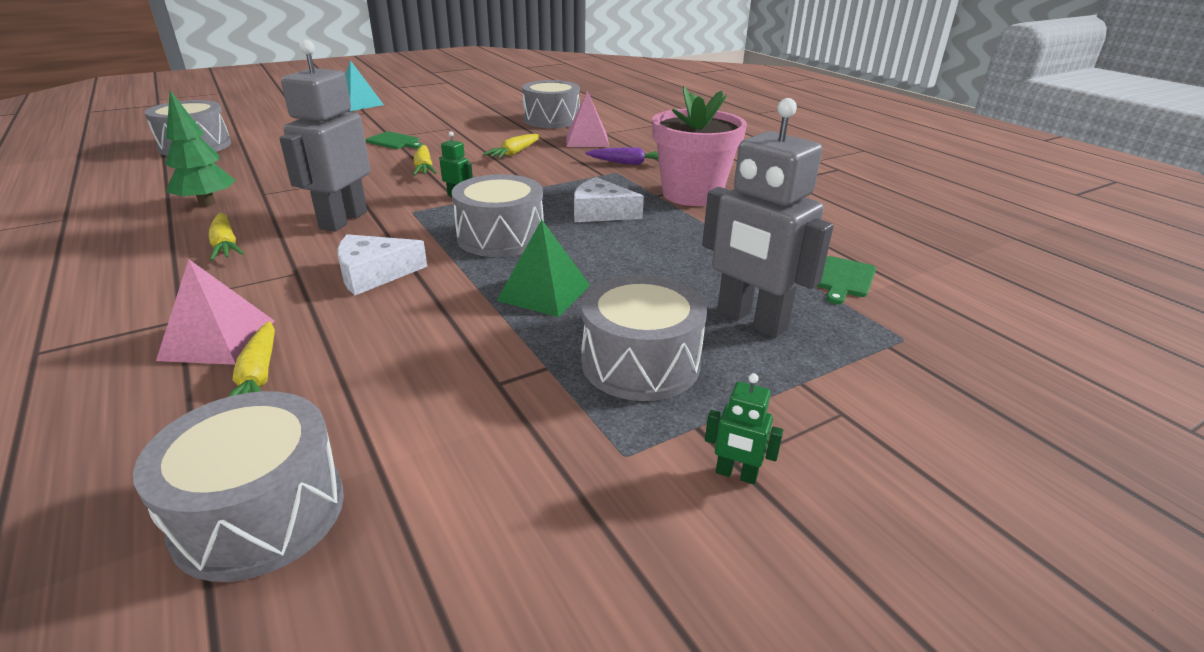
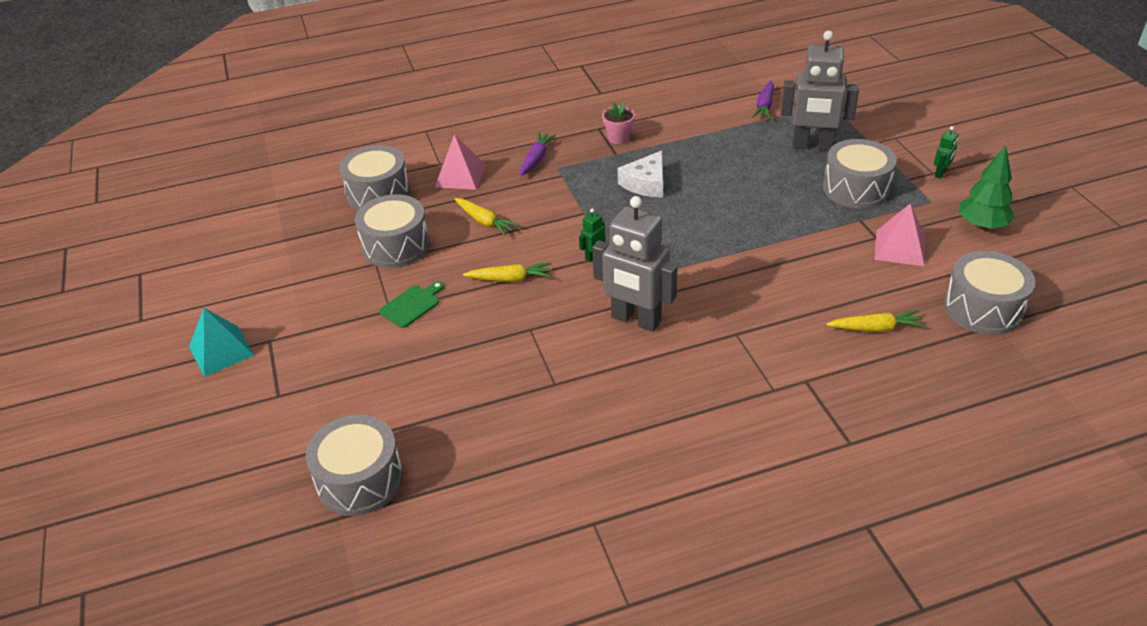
camera: 75 degrees left, 10 degrees up
(207, 203) = (574, 419): green tree -> green tree (981, 226)
(218, 339) = (833, 355): pink pyramid -> pink pyramid (900, 248)
(225, 245) = (679, 384): yellow carrot -> none
(374, 274) = (741, 293): white cheese -> none
(501, 237) = (685, 233): grey drum -> grey drum (396, 246)
(544, 292) = (775, 217): green pyramid -> none
(692, 194) = (619, 138): pink flower pot -> pink flower pot, size x0.46
(751, 321) = (812, 146): grey robot -> grey robot turned 45 degrees clockwise
(843, 279) = (764, 106): green cutting board -> purple carrot

